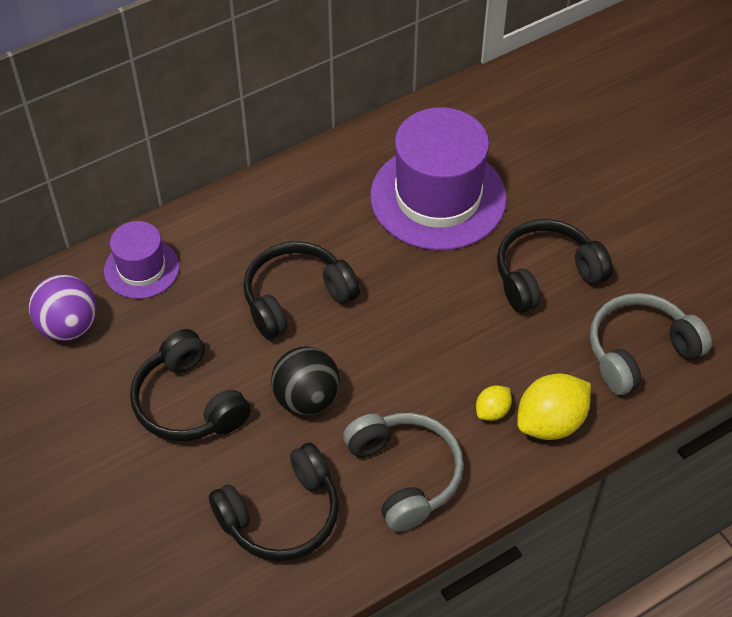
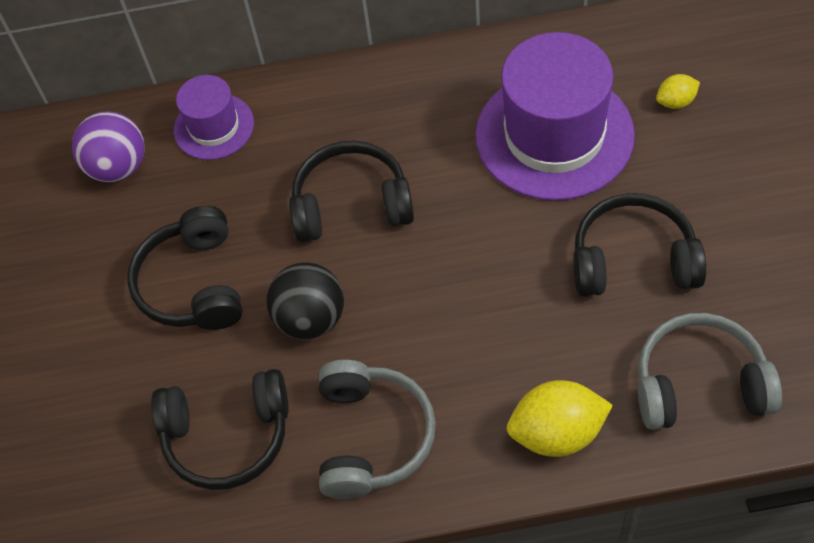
camera: 30 degrees right, 5 degrees up
(492, 411) = (499, 398): yellow lemon -> yellow lemon (676, 102)

